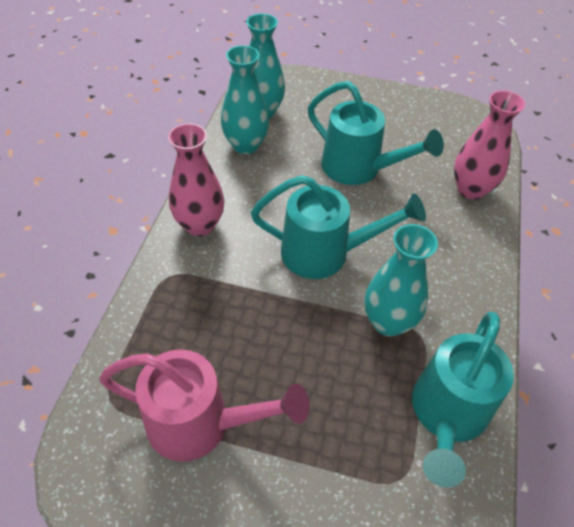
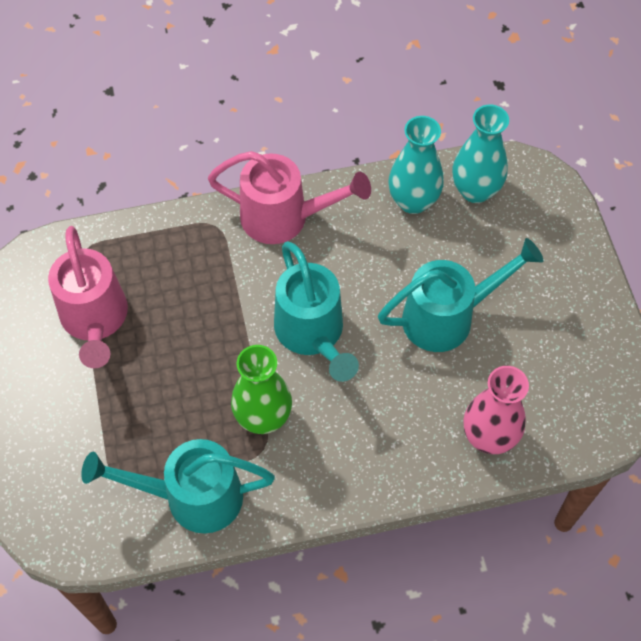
camera: 65 degrees right, 10 degrees up
(200, 225) = (284, 218): pink vase -> pink watering can
(358, 169) = (448, 317): turquoise watering can -> turquoise watering can turned 120 degrees counterclockwise
(388, 322) = (263, 417): turquoise vase -> green vase

